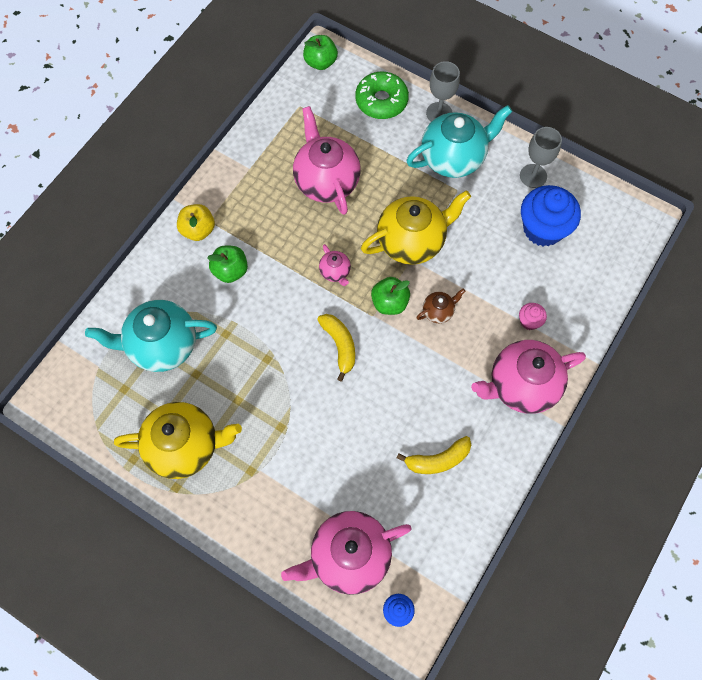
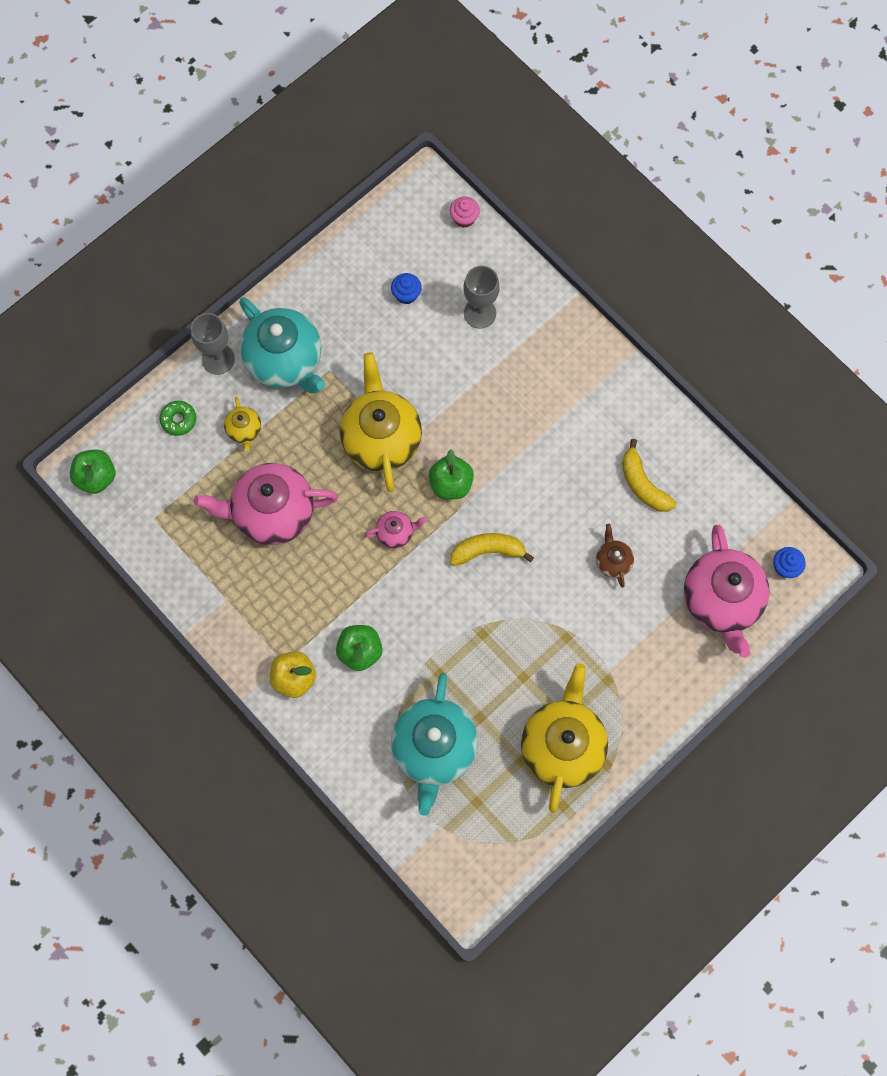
camera: 75 degrees left, 5 degrees up
(381, 101) = (178, 420): green donut -> green donut, size x0.54
(387, 145) = (244, 430): none -> yellow teapot
(438, 311) = (475, 435): brown teapot -> brown teapot (613, 561)
(438, 460) = (643, 484): yellow banana -> yellow banana turned 150 degrees clockwise
(453, 158) = (285, 361): turquoise teapot -> turquoise teapot turned 150 degrees clockwise
(521, 386) = (583, 377): pink teapot -> none
(529, 321) = (513, 345): pink cupcake -> pink cupcake (464, 218)
(533, 176) = (336, 282): grey goblet -> grey goblet (480, 313)
(543, 229) = (406, 294): blue cupcake -> blue cupcake, size x0.45

